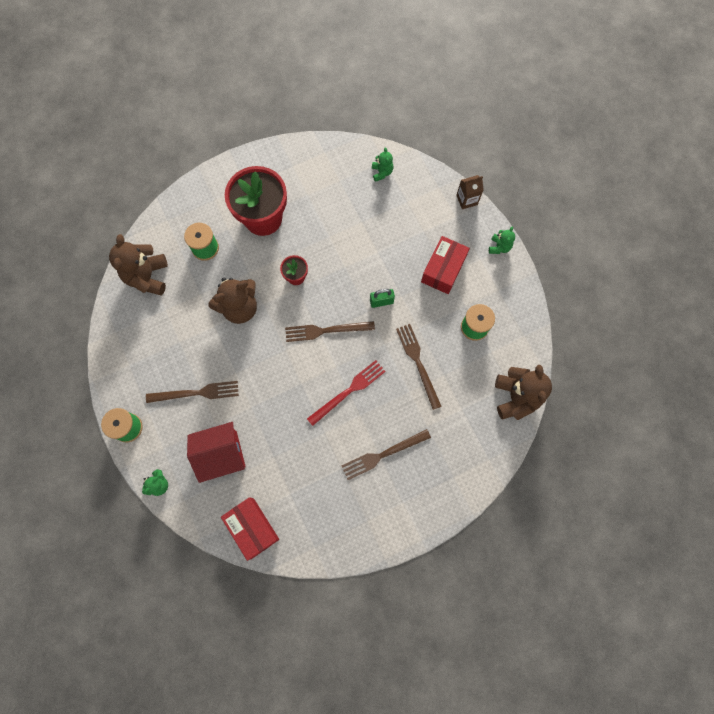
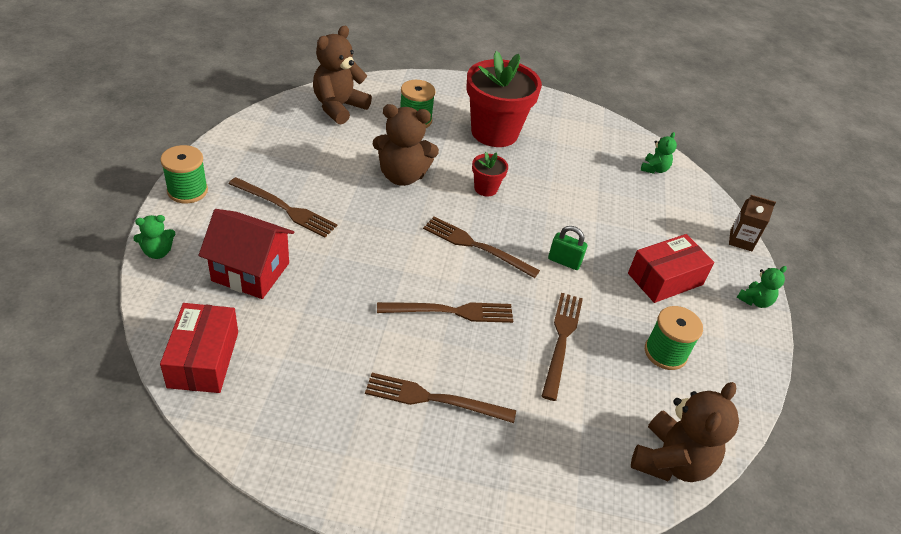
camera: 30 degrees right, 30 degrees down
(348, 391) = (451, 312): red fork -> brown fork

